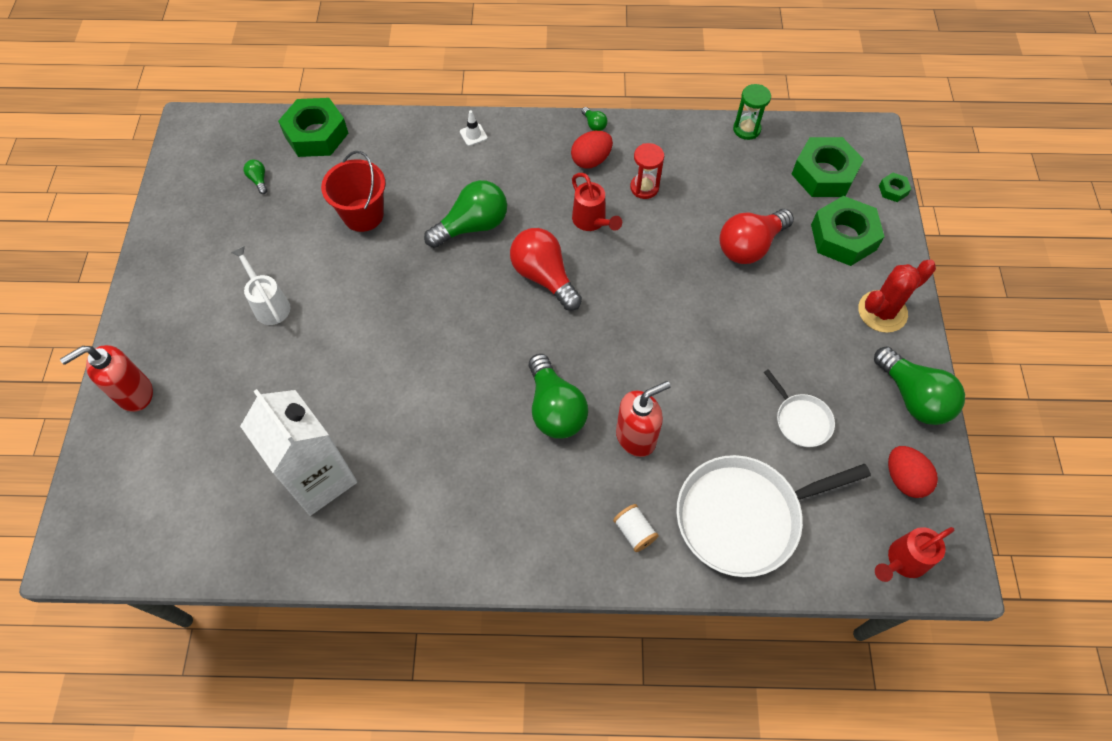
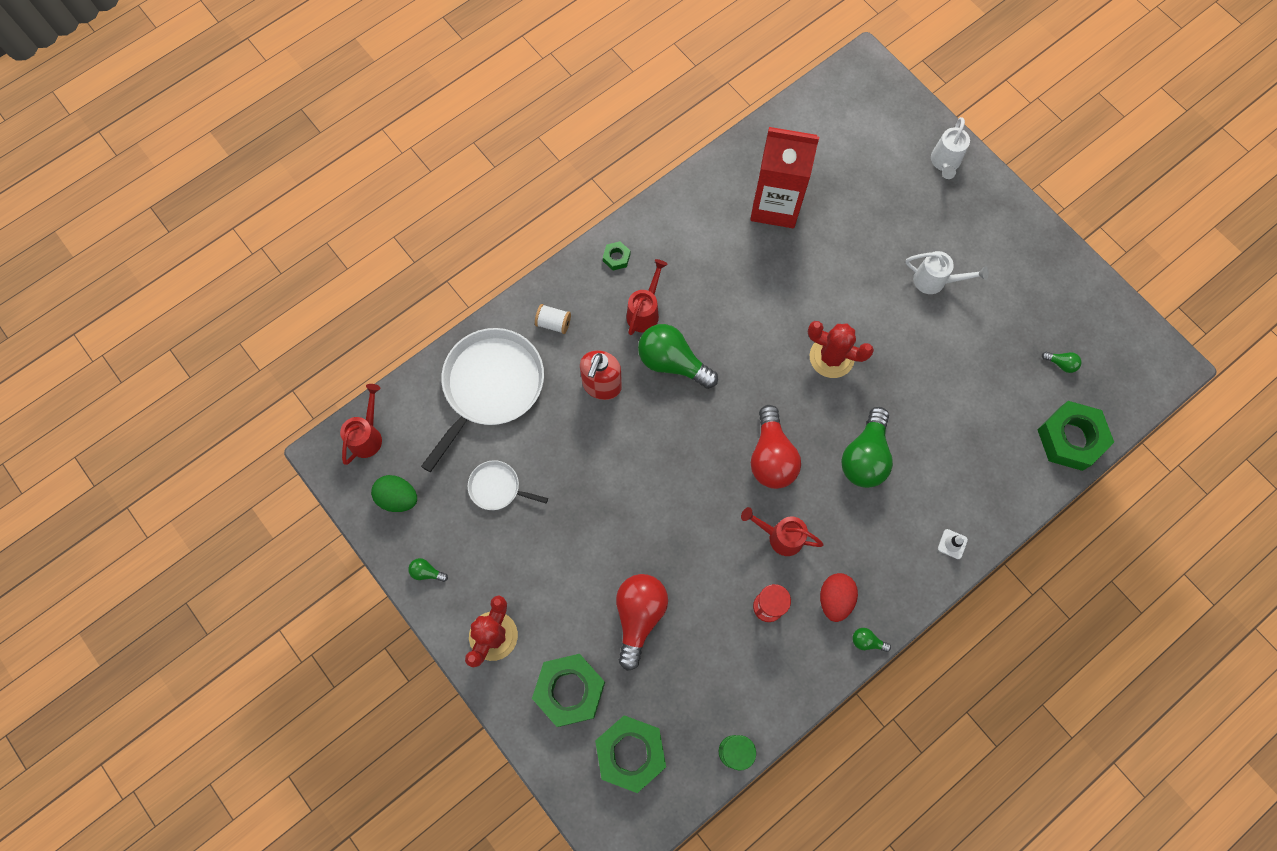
camera: 140 degrees right, 10 degrees up
(134, 393) = (944, 163): red soap dispenser -> white watering can
(319, 478) = (775, 205): white carton -> red carton
(363, 215) = (953, 399): red bucket -> none
(418, 311) = (831, 357): none -> red cactus
(538, 473) = (645, 312): none -> red watering can
(544, 277) = (771, 457): red light bulb -> red light bulb turned 75 degrees clockwise
(893, 190) = (559, 784): green nut -> green nut (616, 258)
(904, 479) = (398, 498): red egg -> green egg
(913, 397) = (427, 572): green light bulb -> green light bulb, size x0.43

